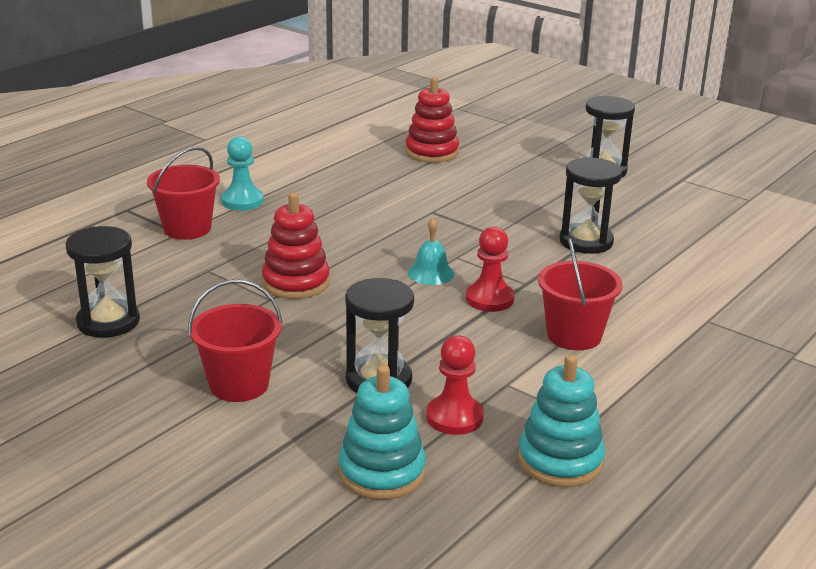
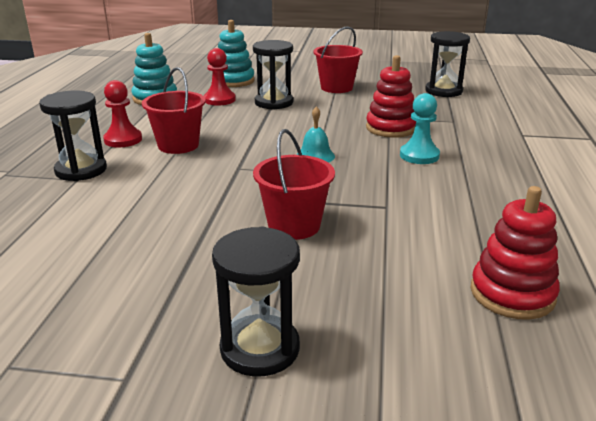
camera: 150 degrees right, 0 degrees up
(187, 229) = (524, 138): red bucket -> red bucket (294, 225)
(242, 201) = (542, 167): turquoise pawn -> turquoise pawn (419, 155)
(489, 299) = (254, 151): red pawn -> red pawn (123, 140)
(586, 241) = (213, 219): black hourglass -> black hourglass (81, 170)

